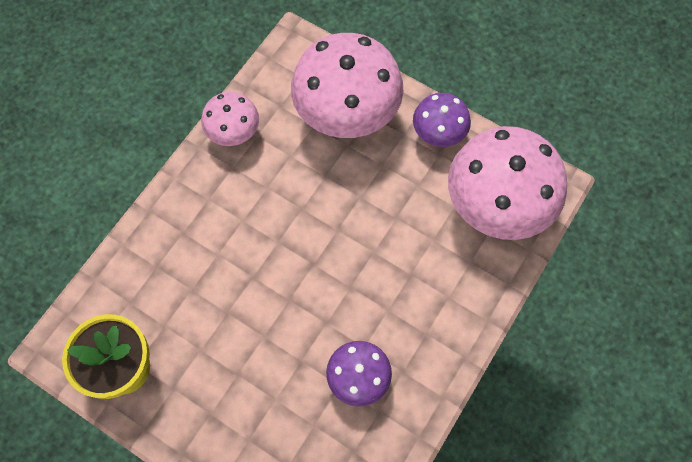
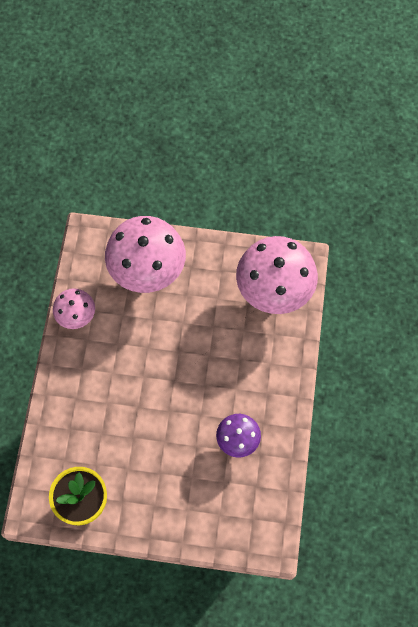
camera: 25 degrees left, 0 degrees up
(438, 135) = (214, 258): purple mushroom -> none

